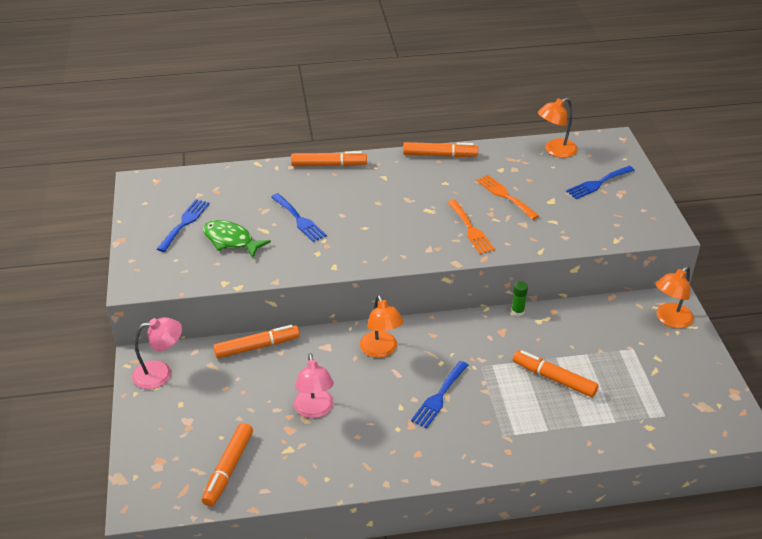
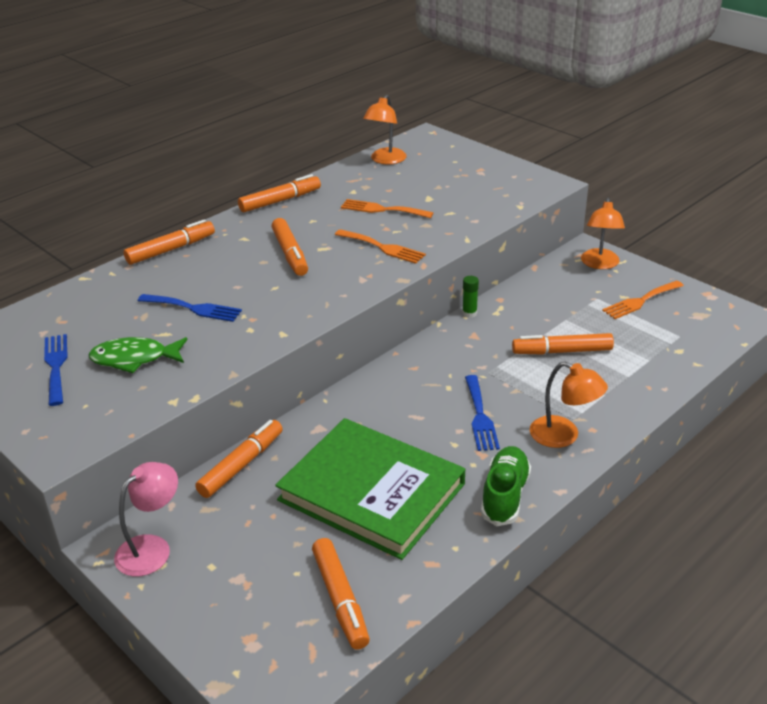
camera: 35 degrees left, 5 degrees down
(314, 410) = (372, 492): pink lamp -> green book
(381, 350) = (379, 404): orange lamp -> orange lamp (563, 436)
(394, 463) = (505, 496): none -> green shoe
(401, 204) = (290, 254): none -> orange marker
(598, 183) = (453, 171): blue fork -> none
(666, 369) = (640, 301): none -> orange fork

